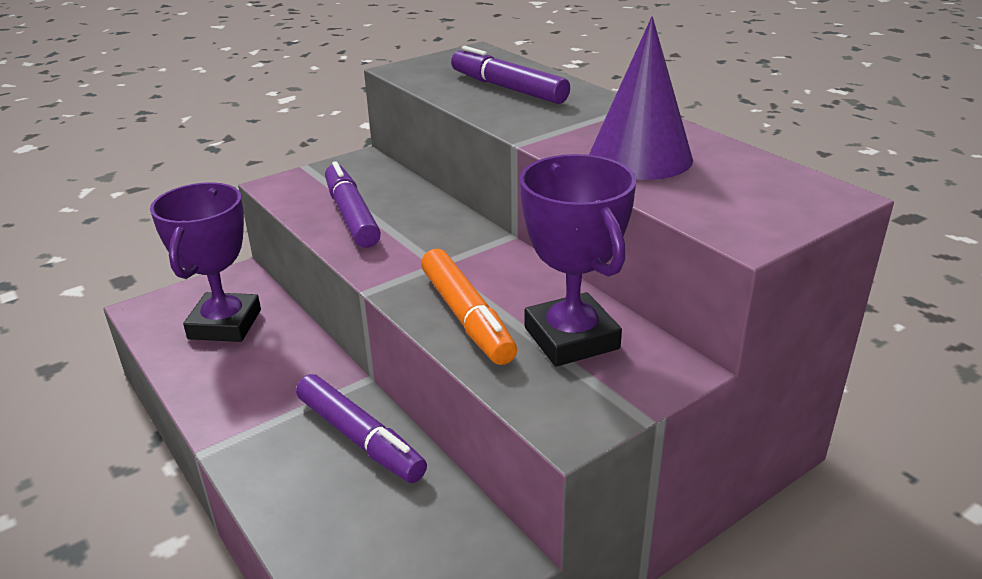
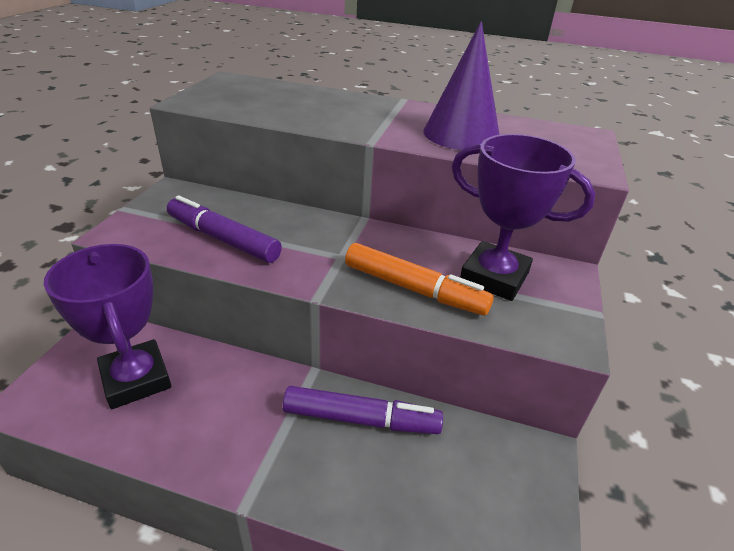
camera: 40 degrees left, 5 degrees up
(508, 88) = (298, 103): purple marker -> none

